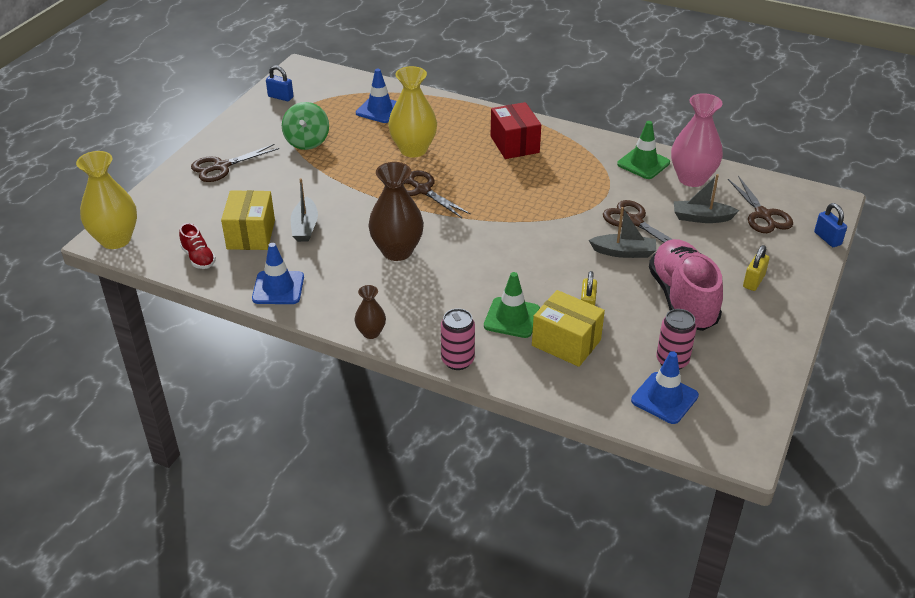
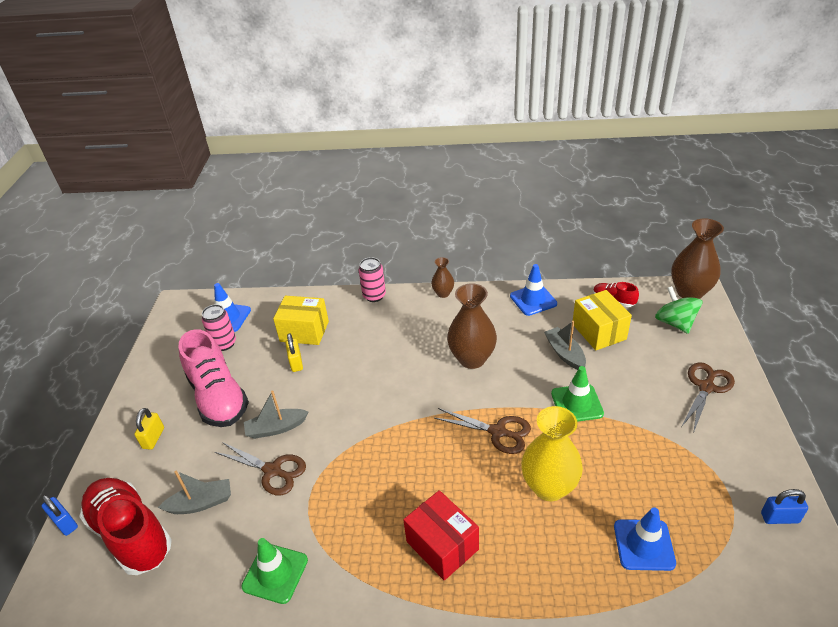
camera: 160 degrees right, 0 degrees up
(115, 239) = (689, 292): yellow vase -> brown vase
(307, 141) = (668, 453): green spinning top -> green spinning top (675, 323)
(512, 318) = (351, 336): green traffic cone -> green traffic cone (577, 403)
(692, 178) = (212, 567): pink vase -> none
(763, 215) = (131, 534): brown scissors -> red shoe

